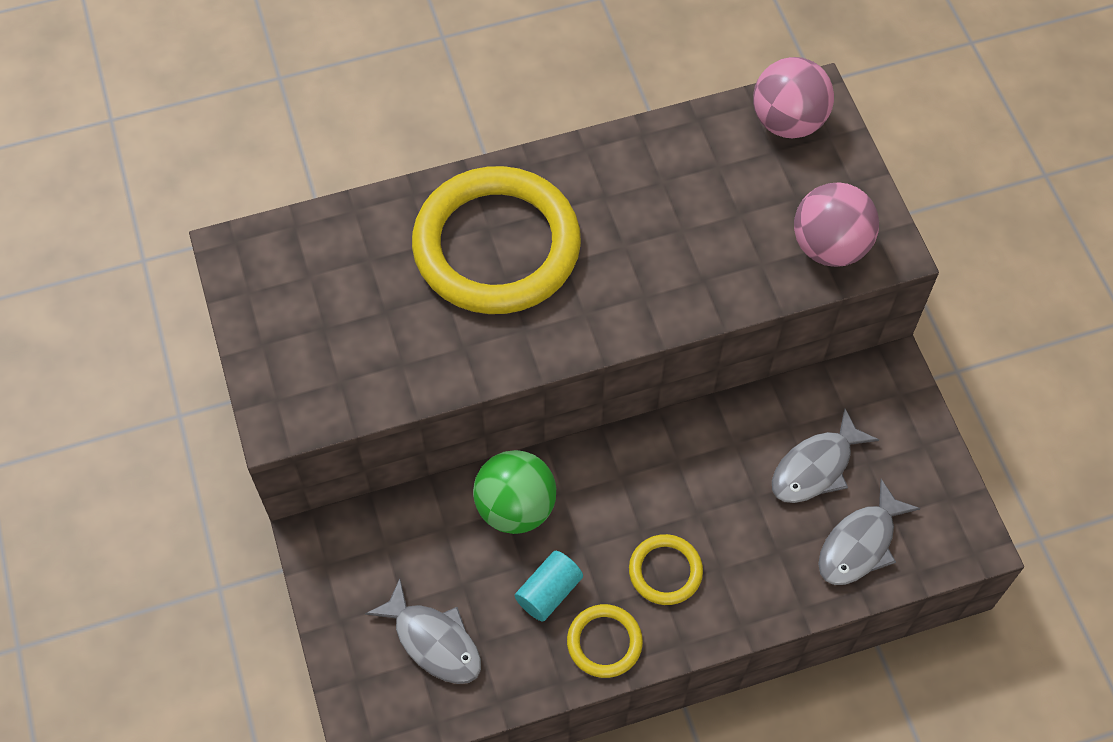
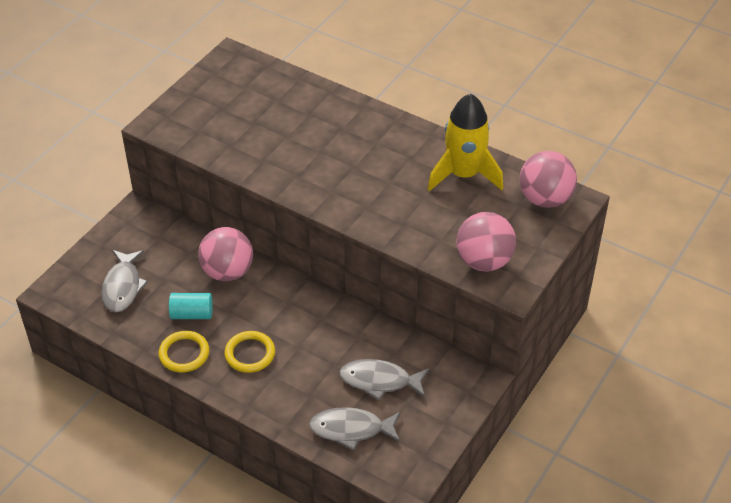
camera: 50 degrees right, 15 degrees down
(496, 246) = (334, 137): yellow ring -> none
(515, 507) = (228, 272): green ball -> pink ball
(680, 166) = (464, 174): none -> yellow rocket

